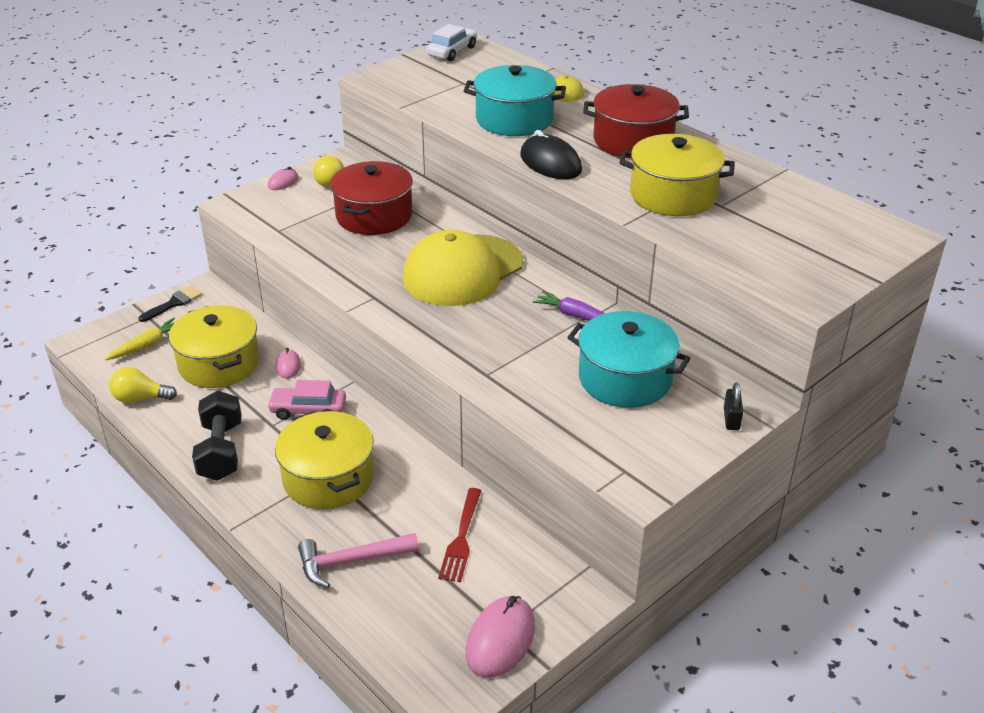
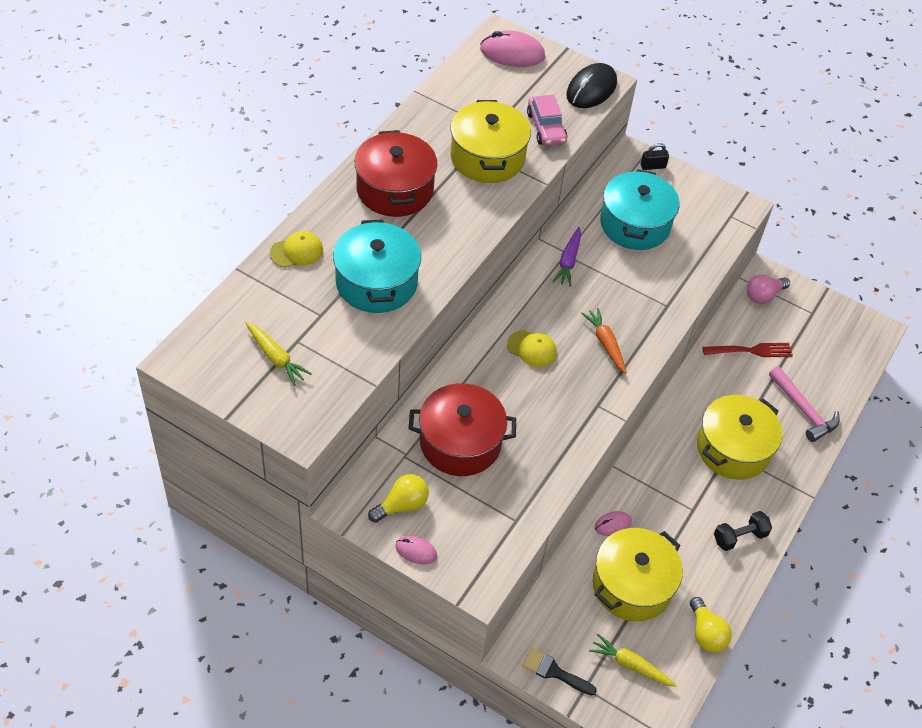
camera: 110 degrees left, 15 degrees up
(221, 451) = (739, 537): black dumbbell -> black dumbbell, size x0.66
(308, 410) = (663, 488): pink car -> pink car (546, 128)
(450, 74) = (276, 358): none -> yellow carrot
(450, 318) = (605, 343): none -> orange carrot
(452, 51) = (210, 369): white car -> none
(462, 271) = (532, 349): yellow cap -> yellow cap, size x0.42
(500, 640) = (821, 314): pink mouse -> pink mouse (512, 53)
(550, 163) = (459, 242): black mouse -> black mouse (591, 89)
(550, 581) = (763, 295): none -> pink light bulb

